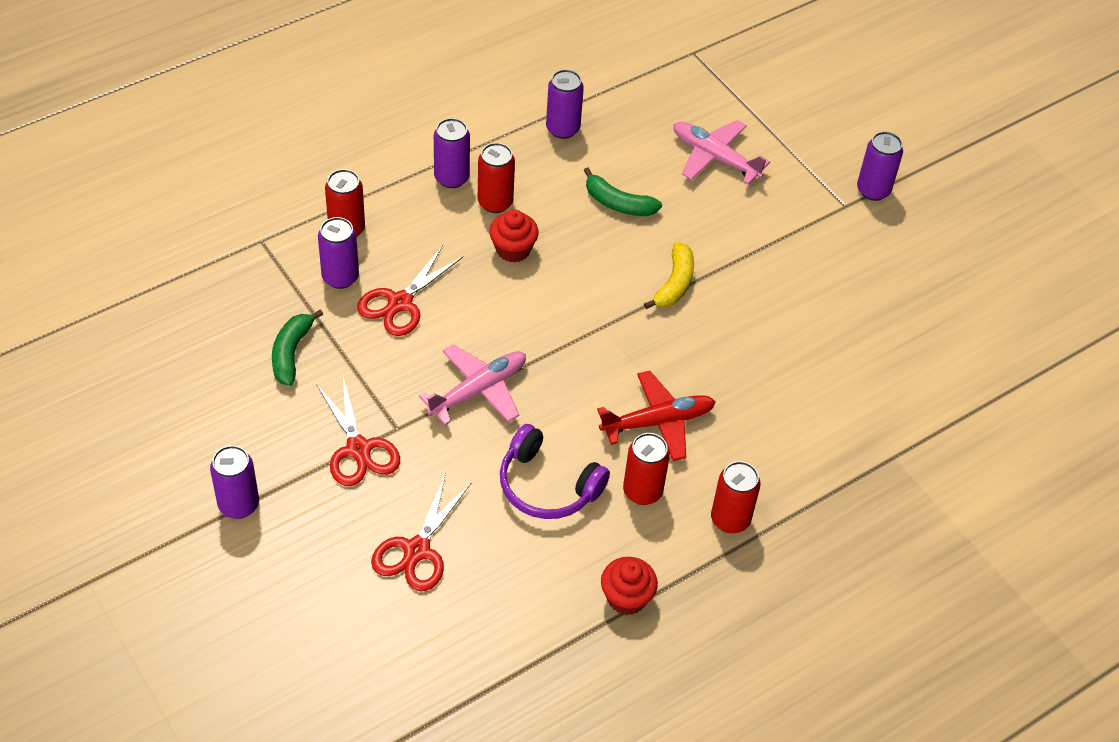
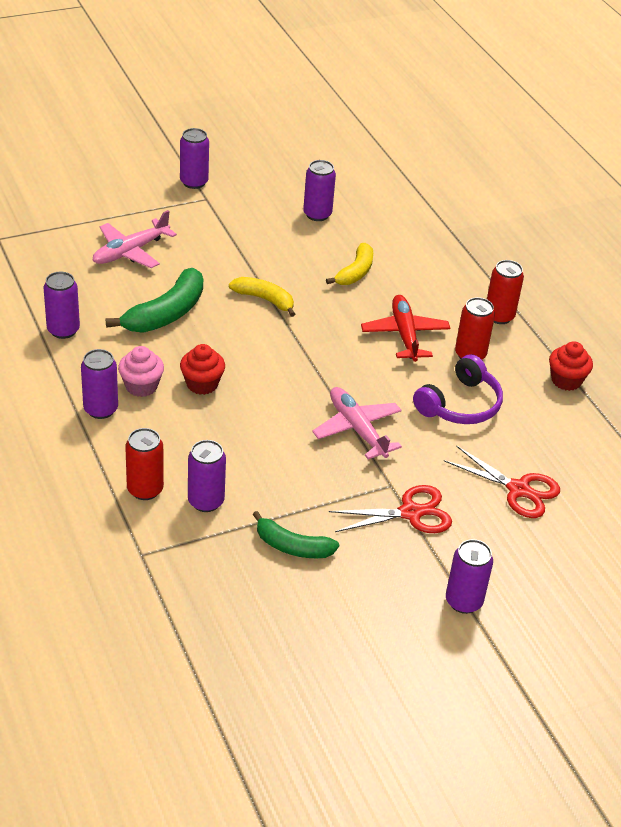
camera: 80 degrees left, 10 degrees down
(400, 303) = (247, 464): red scissors -> none
(495, 202) = (141, 386): red can -> pink cupcake
(618, 203) = (166, 314): green banana -> green banana, size x1.54
(760, 363) = (355, 272): none -> yellow banana
(863, 314) = (317, 214): none -> purple can

